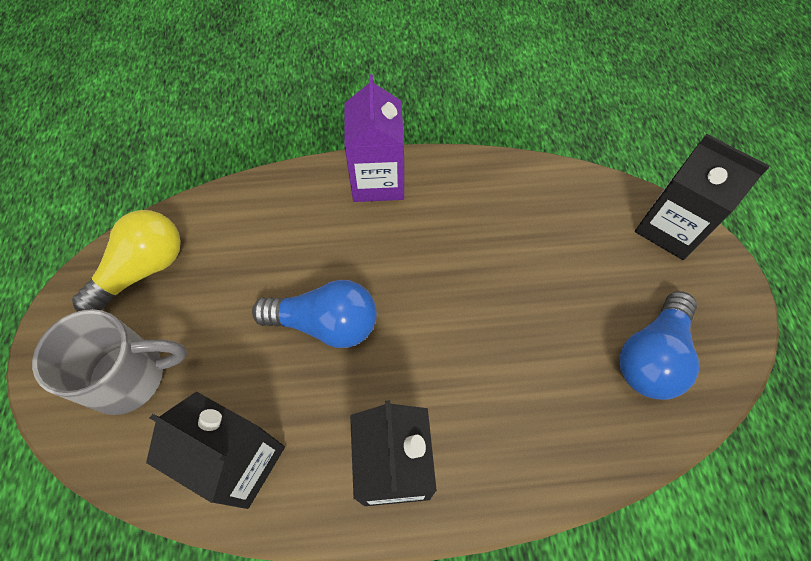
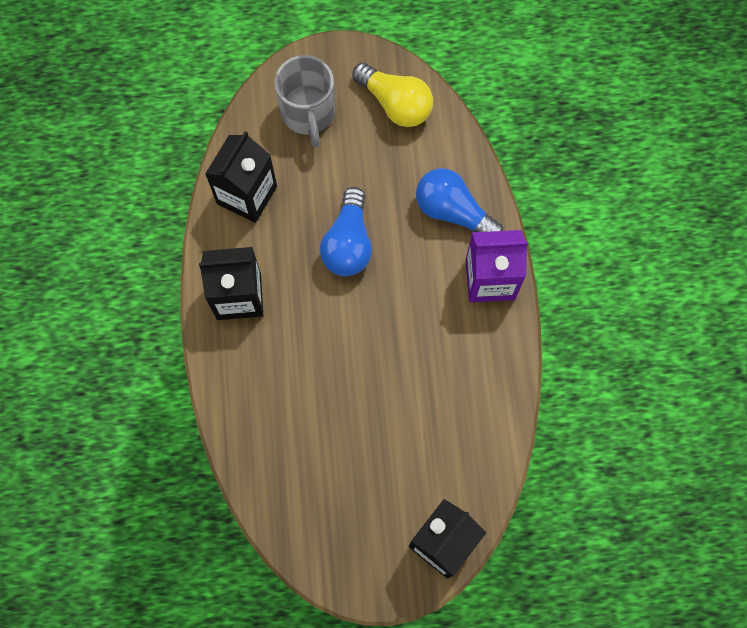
camera: 90 degrees right, 10 degrees up
(651, 356) = (317, 497): blue light bulb -> blue light bulb (453, 212)

